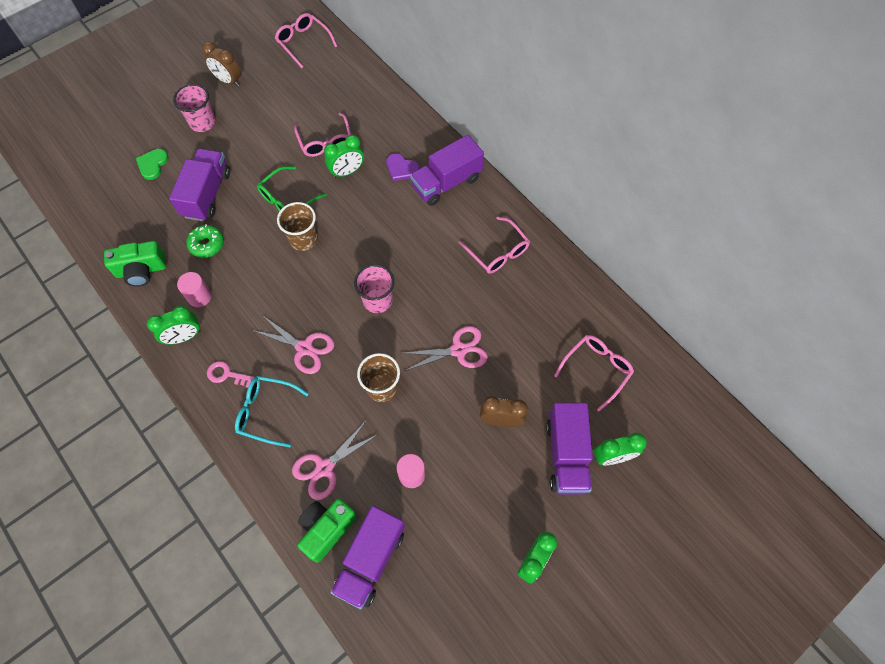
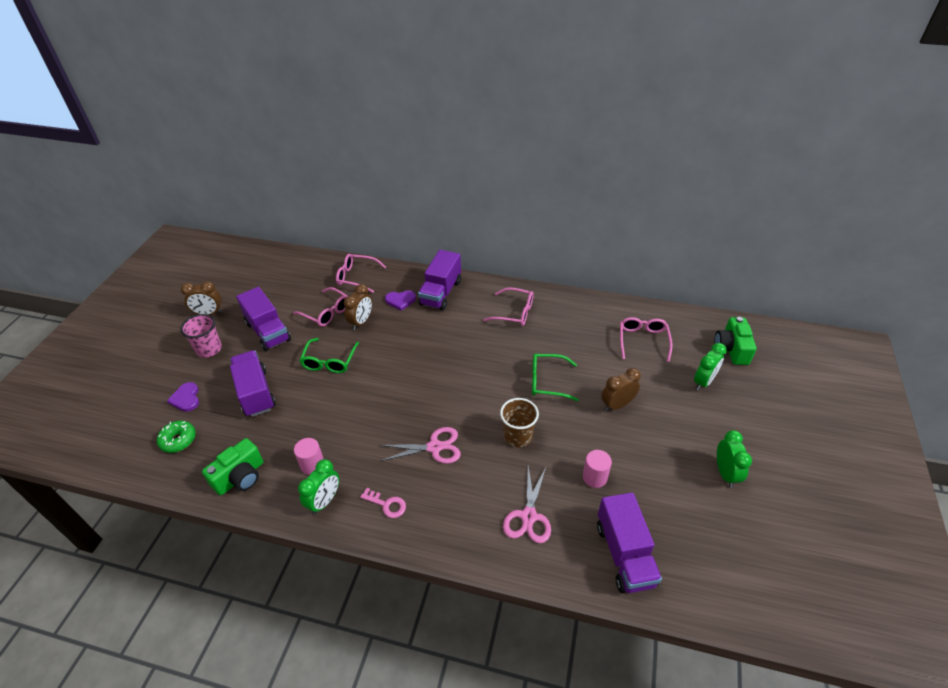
camera: 35 degrees left, 20 degrees down
(153, 164) = (186, 398): green heart -> purple heart
(207, 244) = (286, 426): green donut -> green donut (178, 440)
(226, 374) = (387, 504): pink key -> pink key turned 135 degrees counterclockwise
(266, 412) = (445, 509): turquoise glasses -> none
(303, 42) = (253, 264): pink glasses -> pink glasses (356, 277)
(303, 239) = (366, 379): brown cup -> none
(326, 529) = (571, 557): green camera -> green camera (731, 349)
(347, 172) = (361, 322): green clock -> brown clock
(377, 300) = (460, 385): pink cup -> none
(458, 350) = (547, 381): pink scissors -> green glasses
(566, 455) = (677, 398): purple truck -> purple truck (268, 331)

